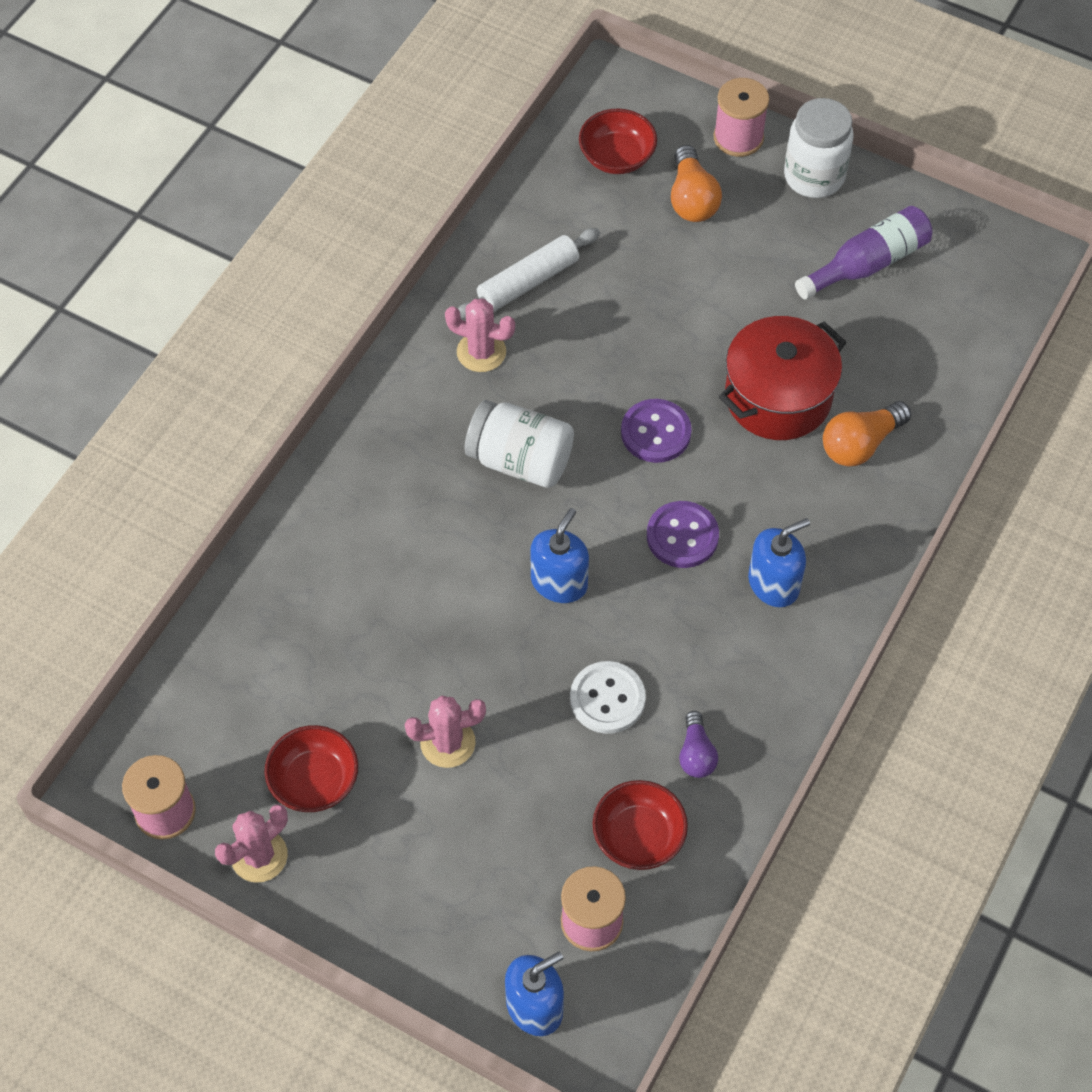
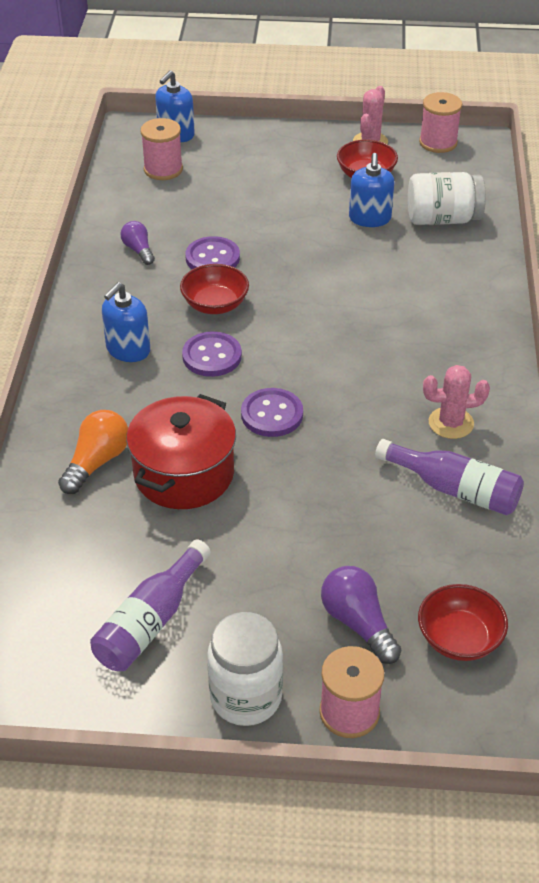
camera: 155 degrees right, 15 degrees down
(447, 743) = (300, 211): pink cactus -> none
(520, 460) = (364, 363): white jar -> white jar (442, 219)
(528, 282) = (455, 489): white rolling pin -> purple bottle
(559, 582) = (284, 304): blue soap dispenser -> blue soap dispenser (370, 218)
(607, 699) = (212, 258): white button -> purple button
(638, 837) = (155, 207): red bowl -> red bowl (215, 304)
(692, 199) = (358, 623): orange light bulb -> purple light bulb

